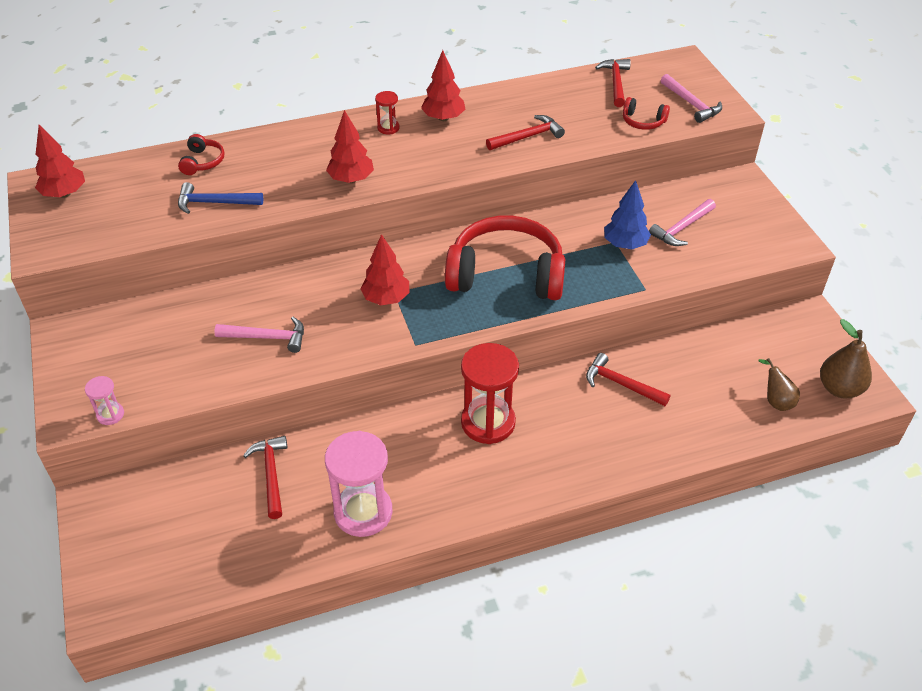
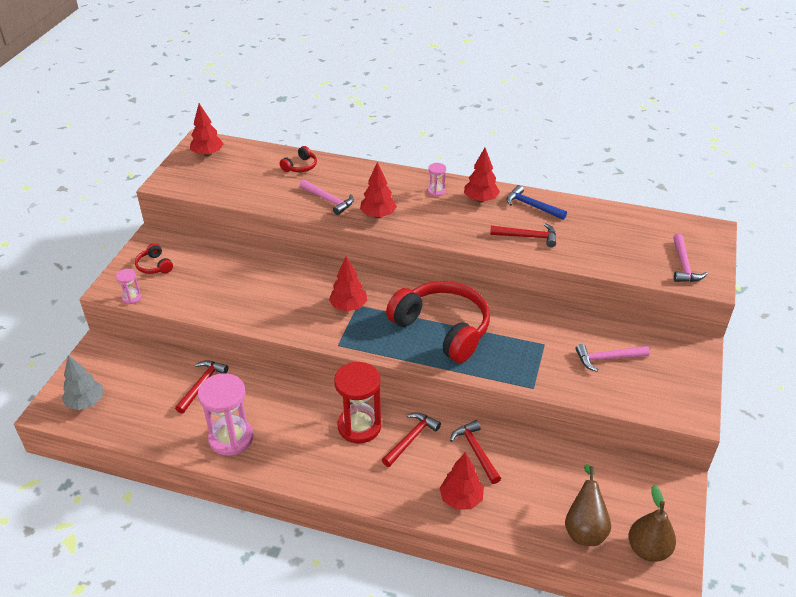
camera: 35 degrees right, 5 degrees down
(142, 574) = (86, 402): none -> grey tree
(214, 203) = (282, 195): blue hammer -> blue hammer (532, 206)
(267, 337) = (255, 296): pink hammer -> pink hammer (329, 200)
(388, 128) = (436, 191): red hourglass -> pink hourglass
(615, 83) = (637, 225): red hammer -> red hammer (411, 439)
(625, 244) = (550, 349): blue tree -> none
(643, 121) = (628, 262): red headphones -> red headphones (154, 266)
(650, 437) = (461, 499): none -> red tree
(776, 401) = (584, 528): brown pear -> brown pear, size x1.55

